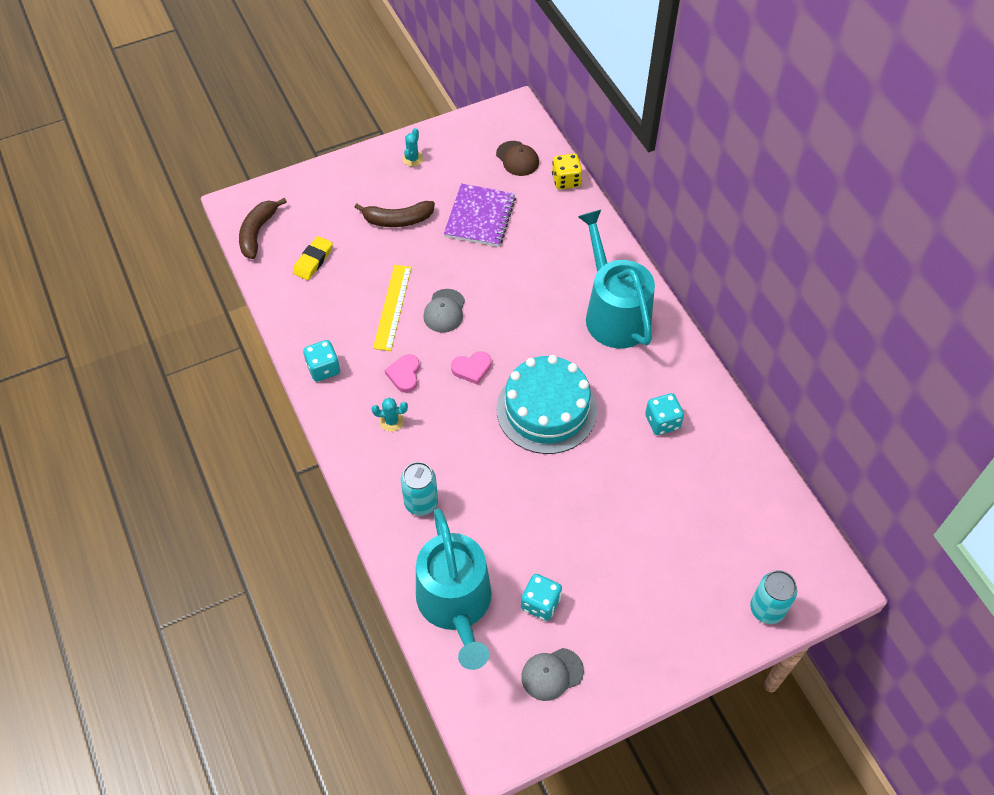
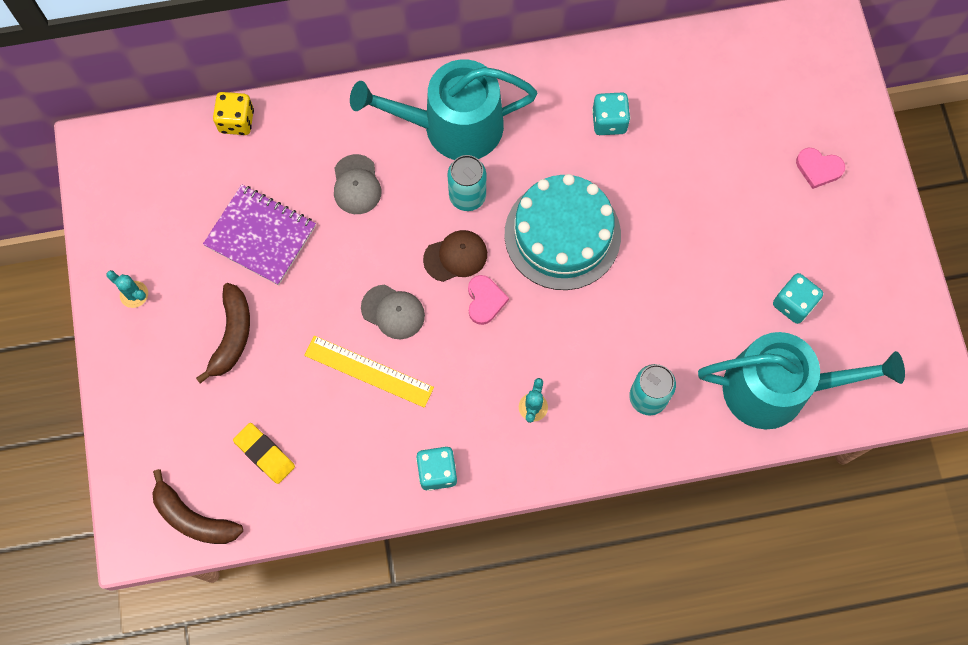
camera: 75 degrees left, 15 degrees up
(404, 374) = (472, 378): pink heart -> pink heart (818, 168)
(517, 159) = (180, 167): brown cap -> brown cap (455, 256)
(552, 674) = (871, 313): grey cap -> grey cap (356, 185)
(767, 609) = (843, 95): turquoise can -> turquoise can (467, 196)

